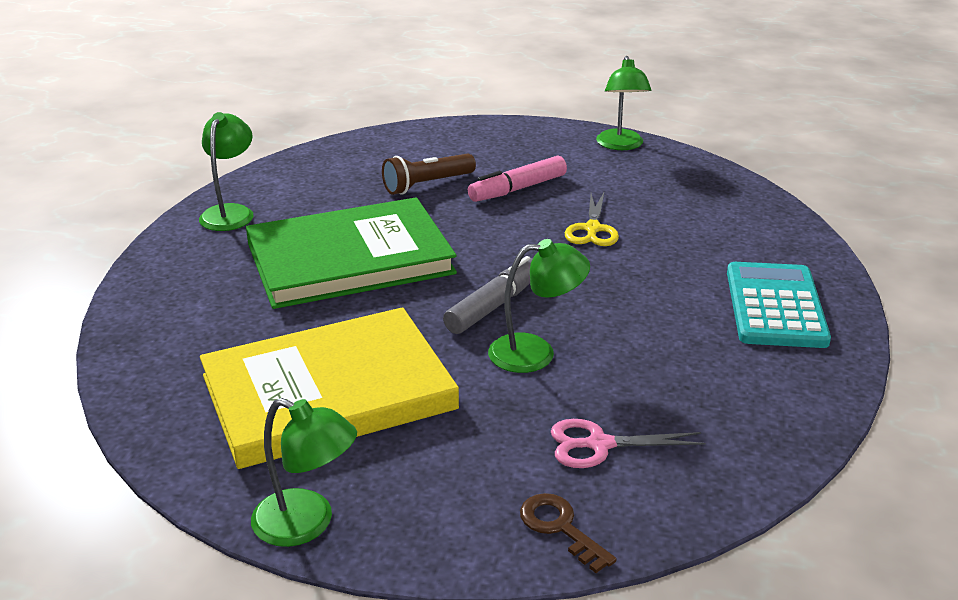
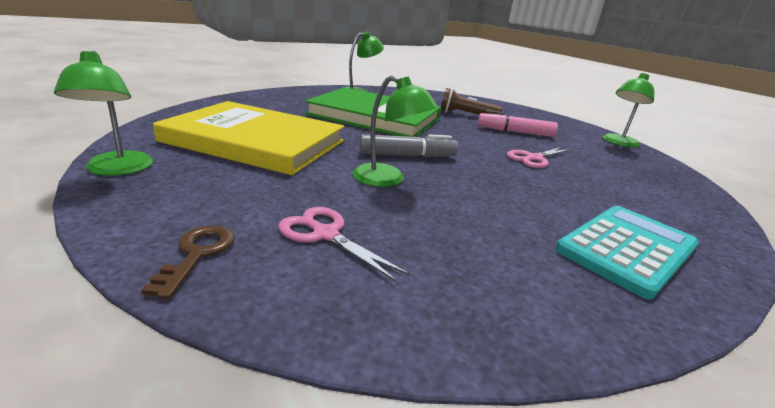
camera: 40 degrees right, 5 degrees down
(592, 229) = (534, 158): yellow scissors -> pink scissors

